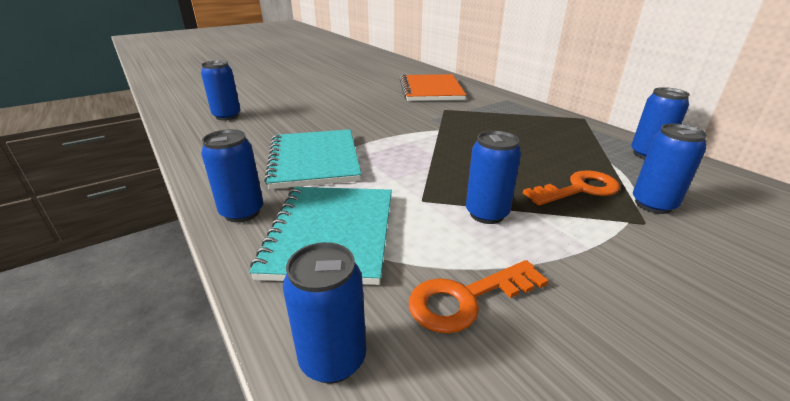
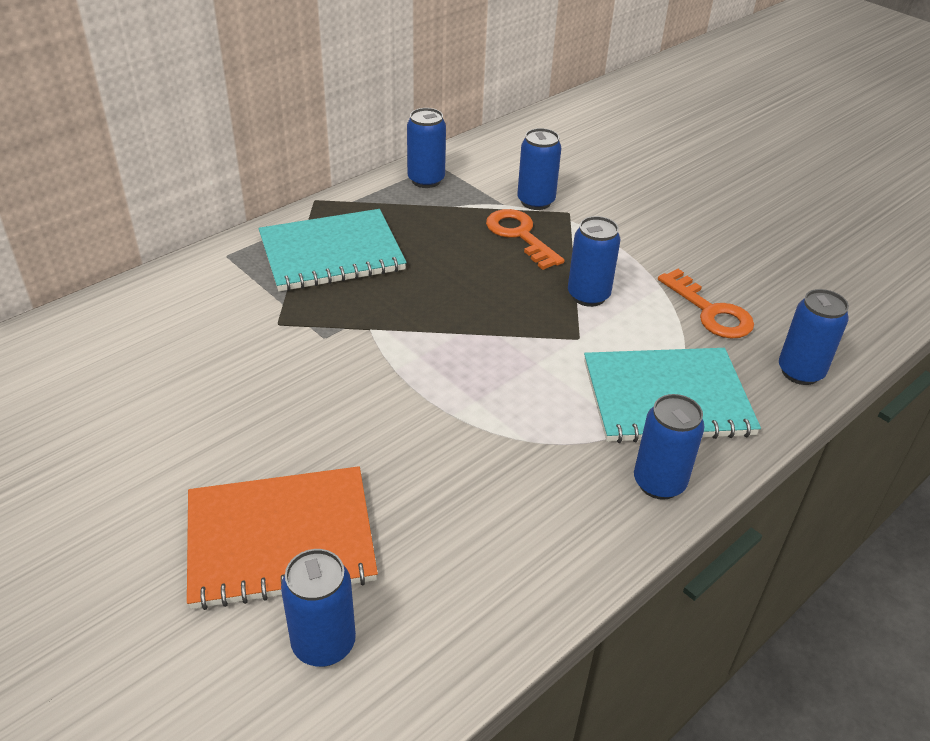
camera: 100 degrees left, 10 degrees up
(314, 160) = (505, 447): turquoise notebook -> turquoise notebook (331, 253)
(430, 90) = (160, 341): orange notebook -> orange notebook (280, 539)

